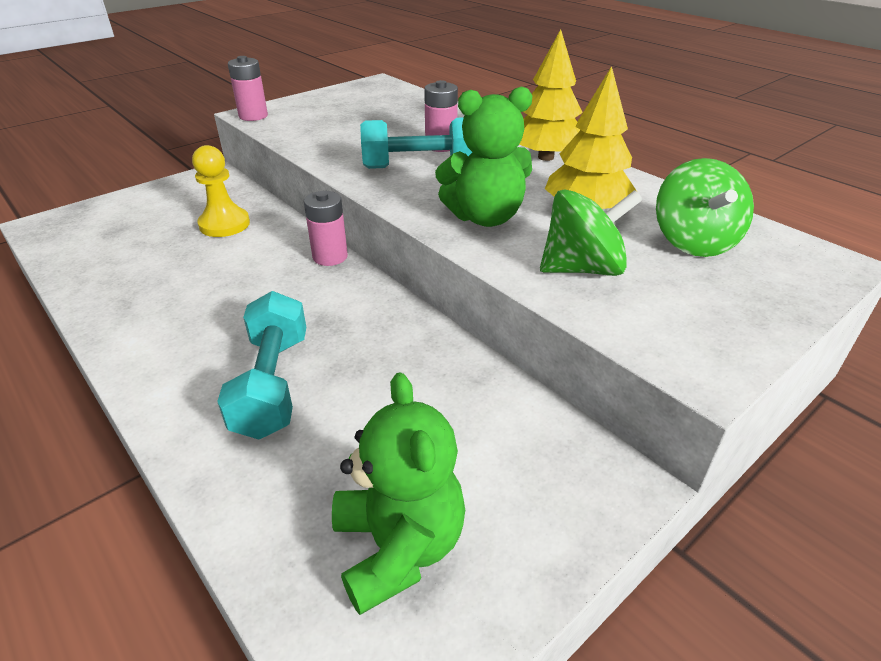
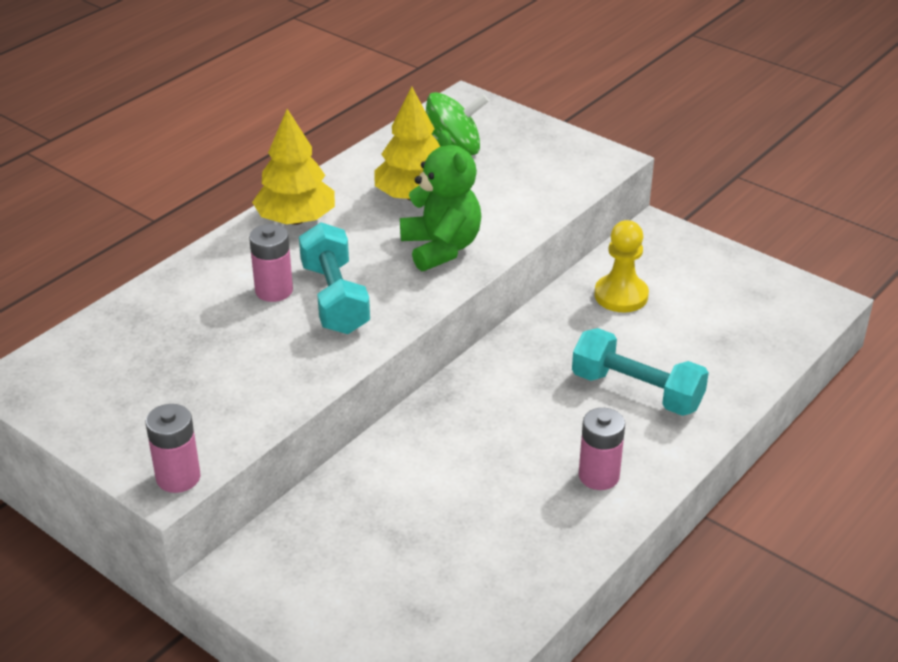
camera: 100 degrees left, 0 degrees up
(224, 224) = (383, 508): yellow pawn -> yellow pawn (621, 295)
(272, 384) = (636, 391): turquoise dumbbell -> turquoise dumbbell turned 45 degrees clockwise
(330, 257) = (436, 401): pink battery -> pink battery (599, 476)
(398, 547) = (742, 306): green teddy bear -> none
(582, 268) = (510, 198): green spinning top -> none

